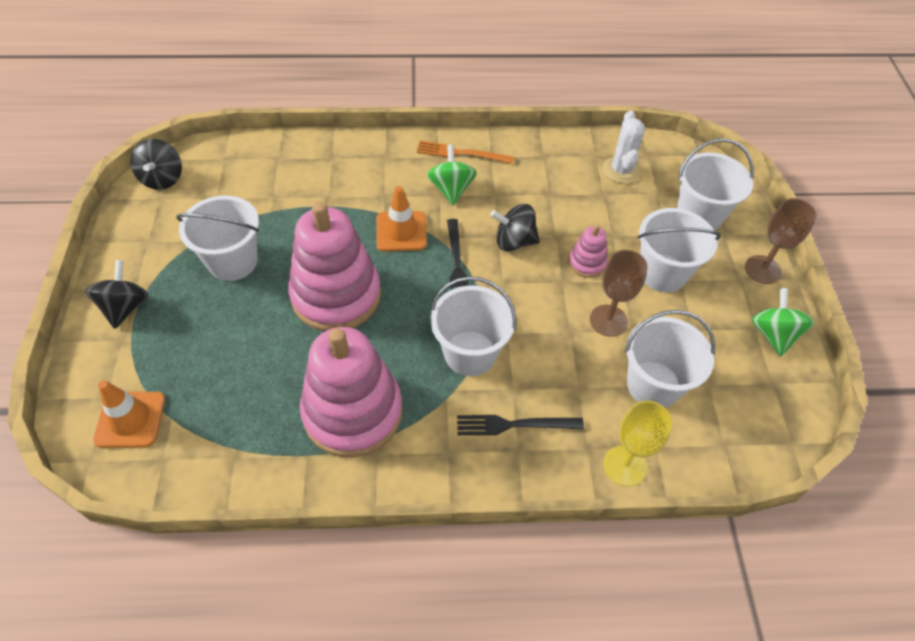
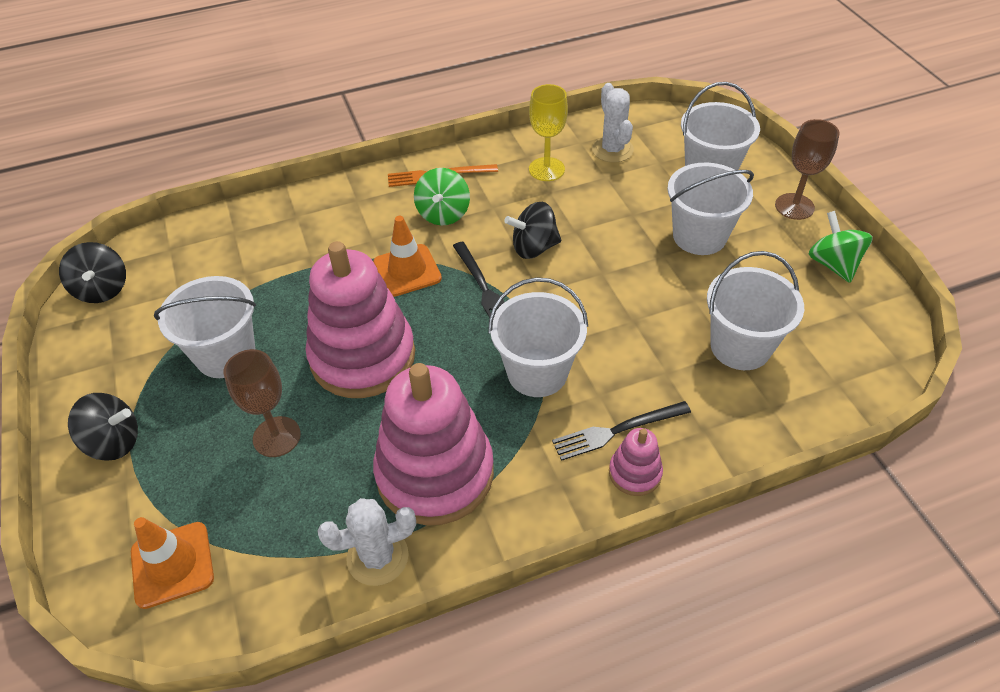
camera: 15 degrees left, 5 degrees down
(125, 307) = (114, 442): black spinning top -> black spinning top turned 105 degrees clockwise
(281, 466) = (377, 557): none -> white cactus
(451, 189) = (443, 214): green spinning top -> green spinning top turned 150 degrees counterclockwise
(587, 263) = (619, 248): pink stacking toy -> pink stacking toy (635, 473)
(608, 320) = (666, 298): brown goblet -> brown goblet (276, 437)
(624, 465) = (748, 435): yellow goblet -> yellow goblet (546, 169)

